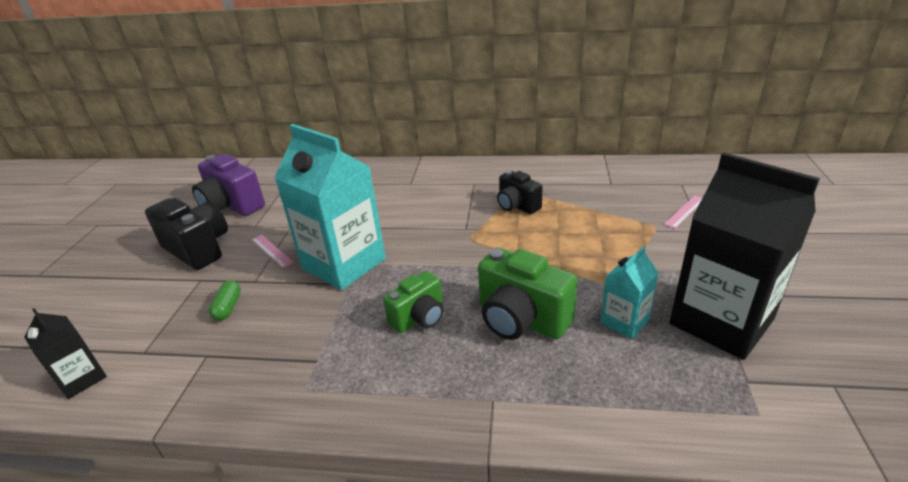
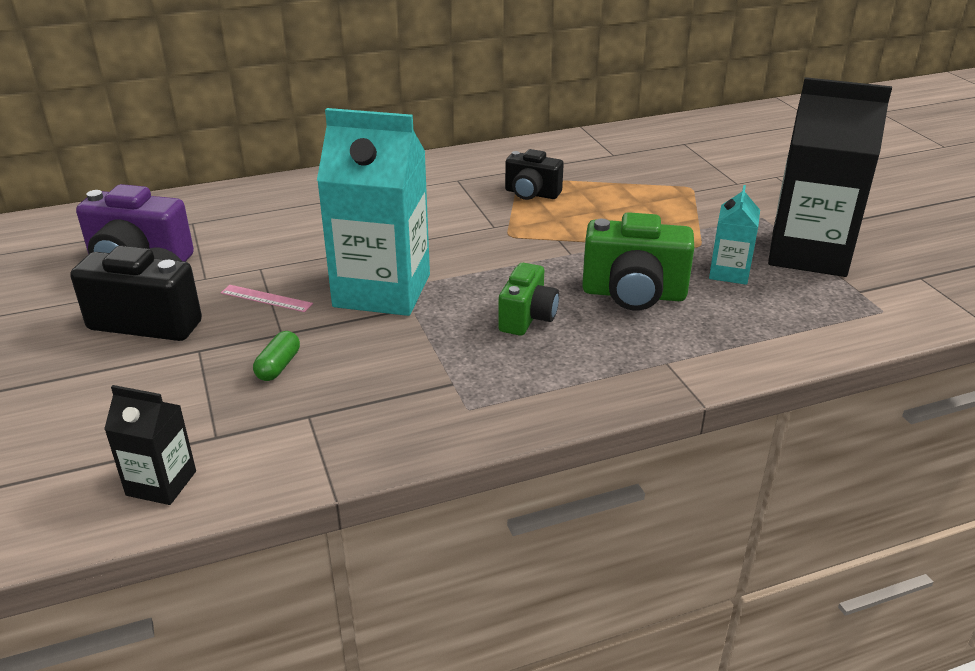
camera: 30 degrees left, 0 degrees up
(228, 307) = (278, 366): green capsule -> green capsule turned 45 degrees clockwise
(685, 211) = (707, 168): pink ruler -> none

